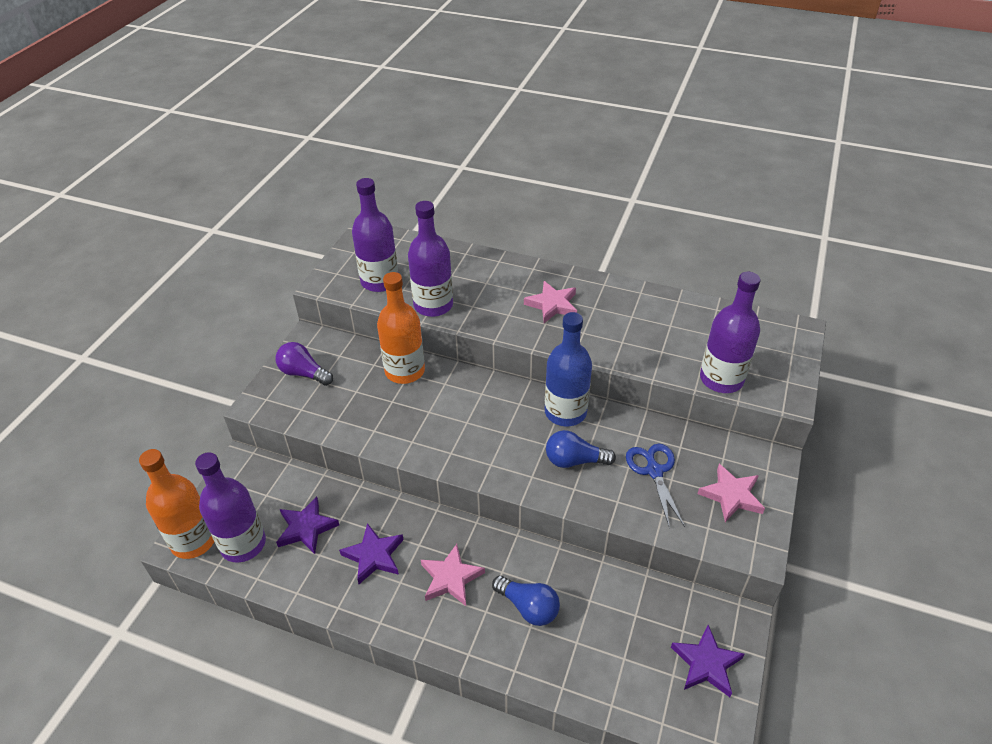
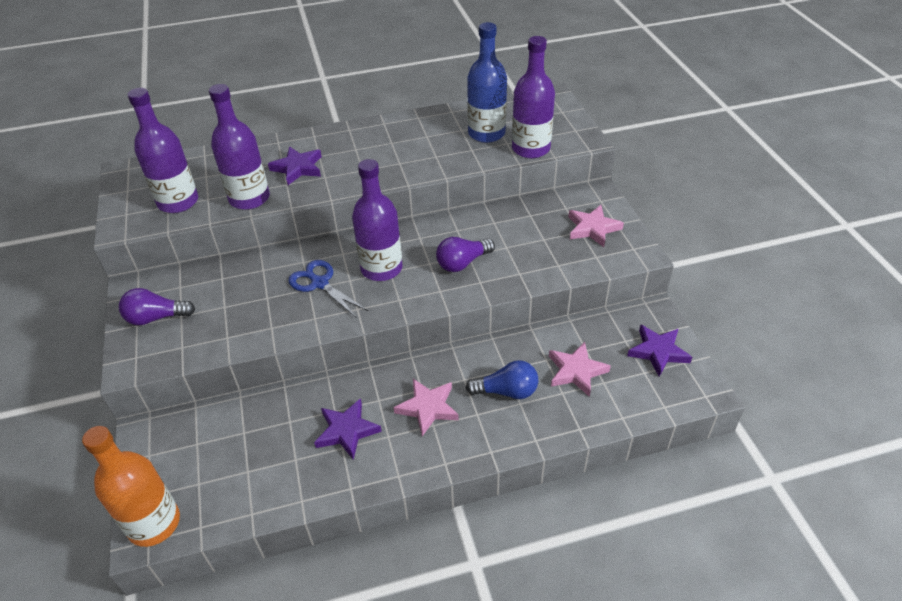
camera: 35 degrees left, 0 degrees up
(243, 544) = (211, 495): purple bottle -> purple bottle (381, 268)
(306, 528) = (263, 446): purple star -> purple star (298, 168)
(405, 371) = (257, 269): orange bottle -> none
(552, 305) = (355, 154): pink star -> pink star (576, 371)
(565, 412) = (424, 233): blue bottle -> blue bottle (486, 133)
(574, 460) = (463, 263): blue light bulb -> purple light bulb
(654, 471) = (527, 240): blue scissors -> blue scissors (320, 283)

